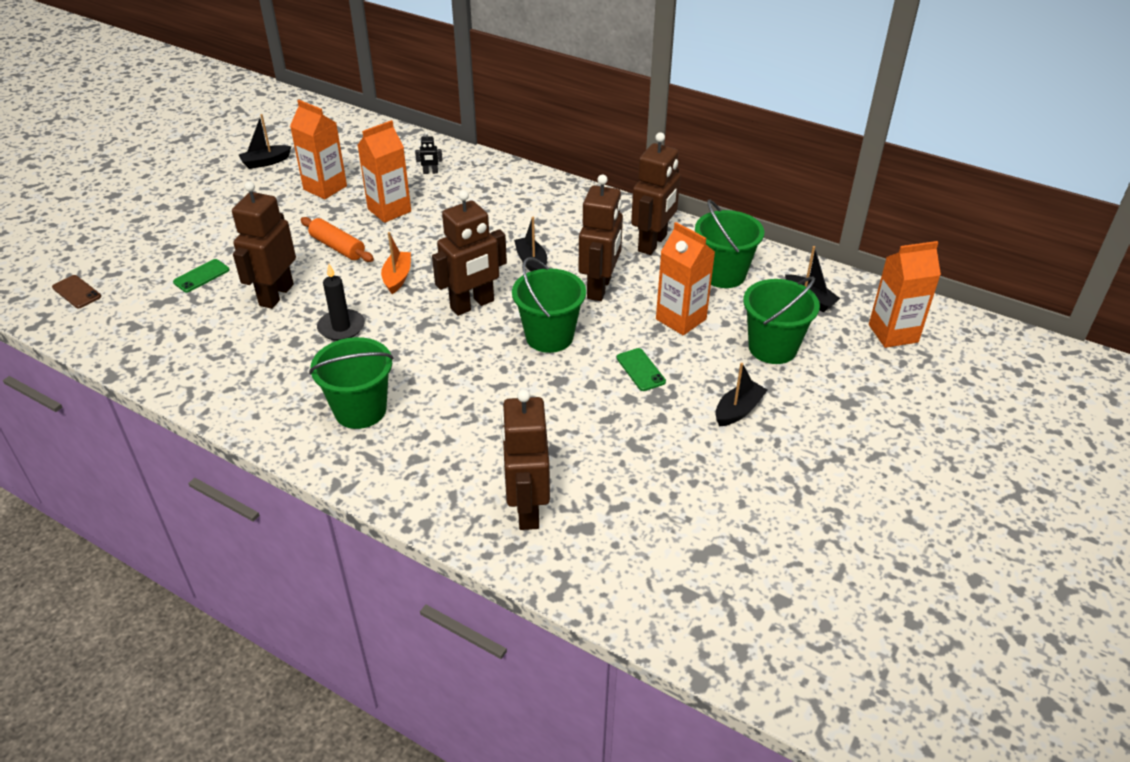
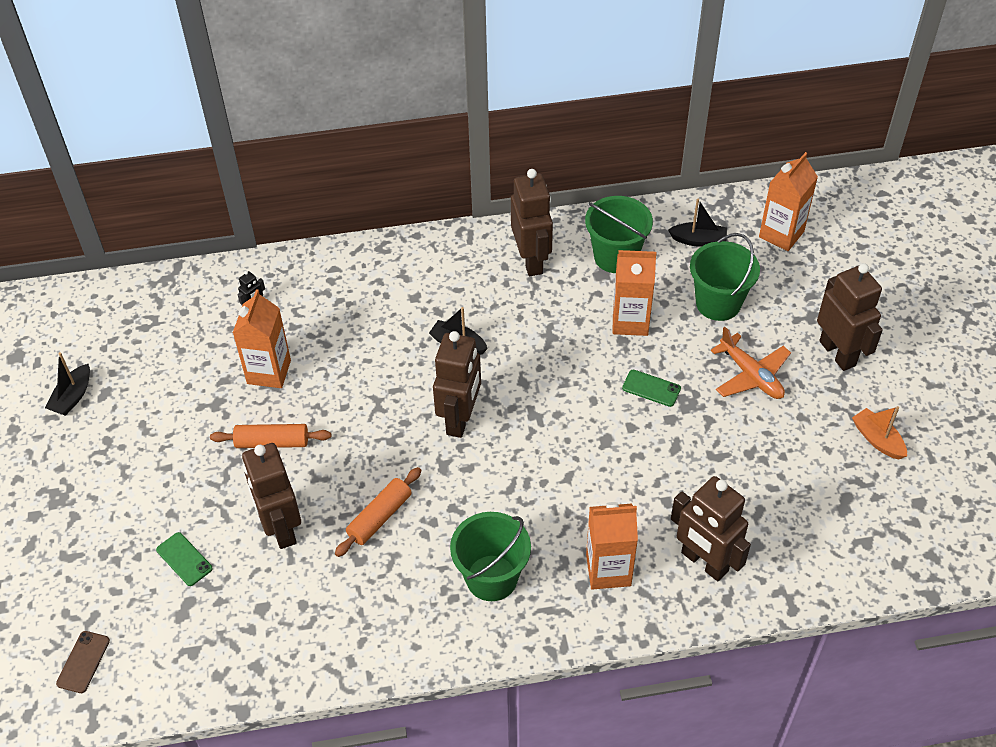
camera: 40 degrees left, 10 degrees up
(77, 292) = (83, 662): brown phone -> brown phone turned 75 degrees counterclockwise
(201, 276) = (184, 559): green phone -> green phone turned 45 degrees counterclockwise
(325, 188) = (174, 387): orange carton -> orange carton (608, 570)
(341, 327) = (380, 517): black candle -> orange rolling pin
(397, 277) = (365, 436): orange boat -> orange boat (877, 439)
(549, 337) = (554, 406): green bucket -> none
(599, 288) = (540, 333): brown robot -> brown robot (838, 353)
(738, 410) = (751, 375): black boat -> orange plane

